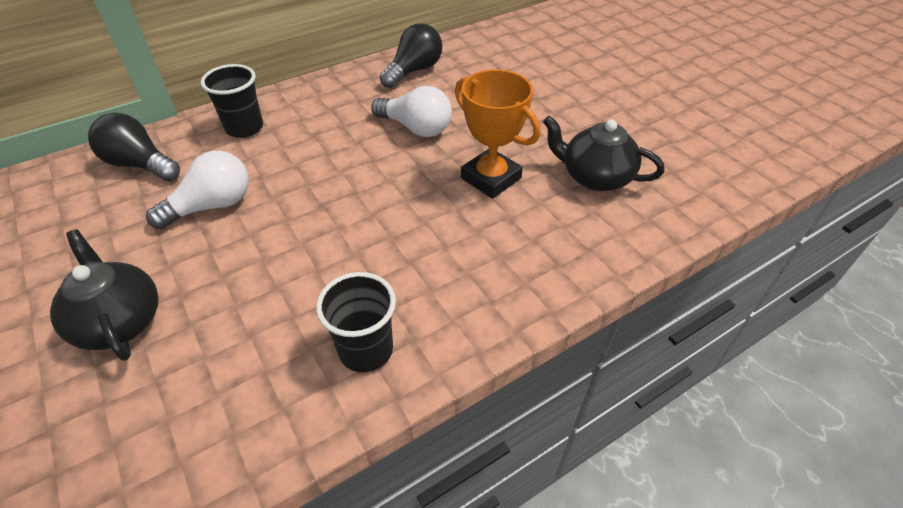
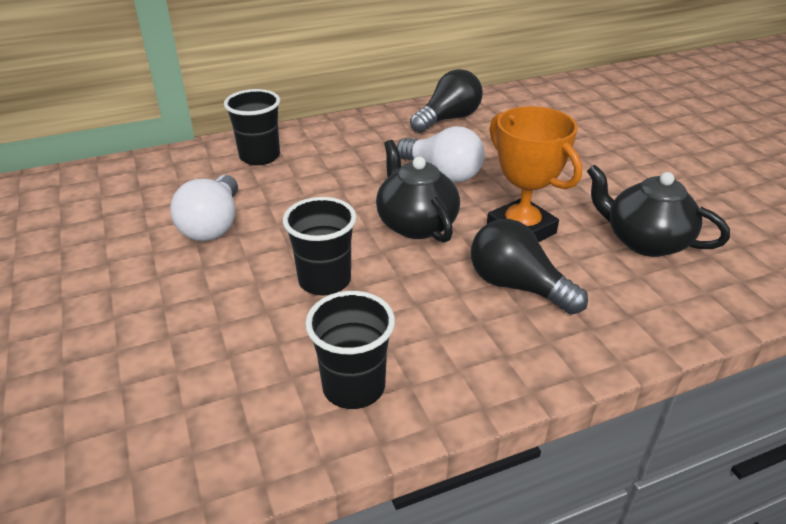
camera: 10 degrees right, 10 degrees down
(119, 321) = (97, 323): black teapot -> black teapot (416, 224)
(140, 164) = (148, 180): black light bulb -> black light bulb (517, 286)
(212, 206) = (213, 225): white light bulb -> white light bulb turned 120 degrees clockwise
(325, 250) = (324, 281): none -> black cup

